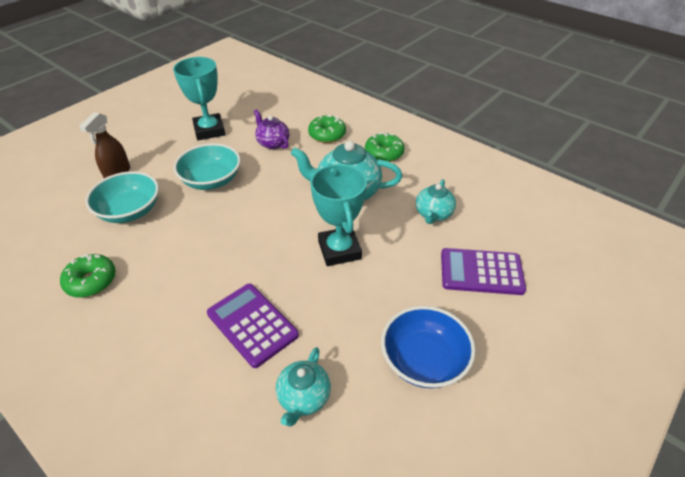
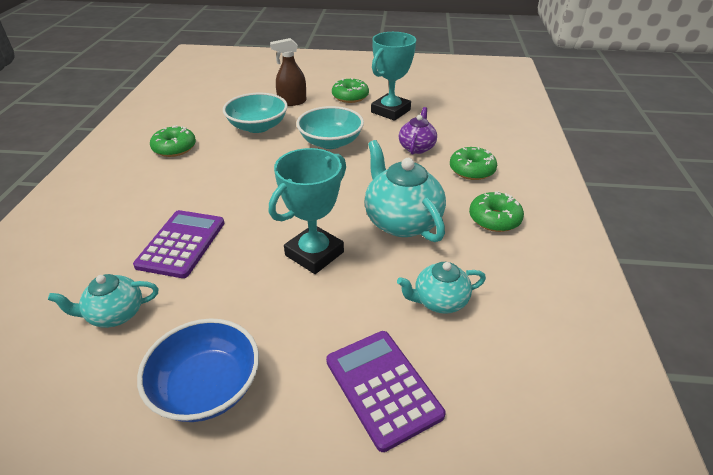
camera: 55 degrees right, 5 degrees down
(158, 139) = (350, 97): none -> green donut

